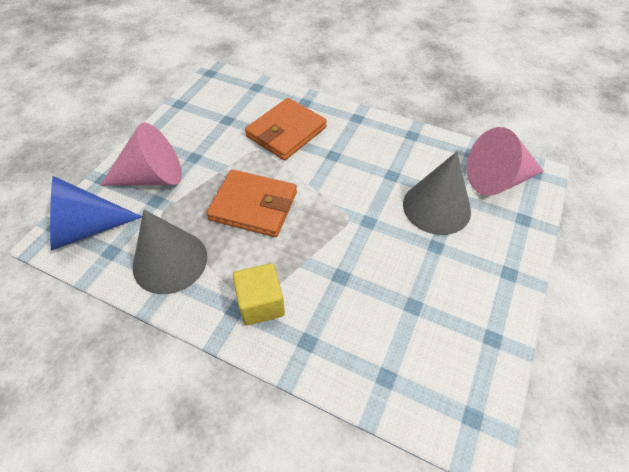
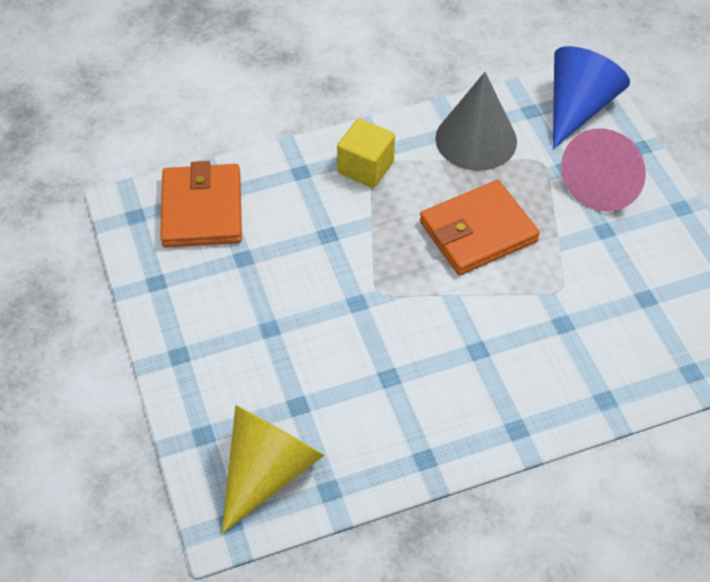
camera: 135 degrees right, 0 degrees up
(286, 132) = (564, 337): orange wallet -> orange wallet (202, 209)
(436, 207) = (306, 374): grey cone -> none
(497, 180) = (268, 470): pink cone -> yellow cone

